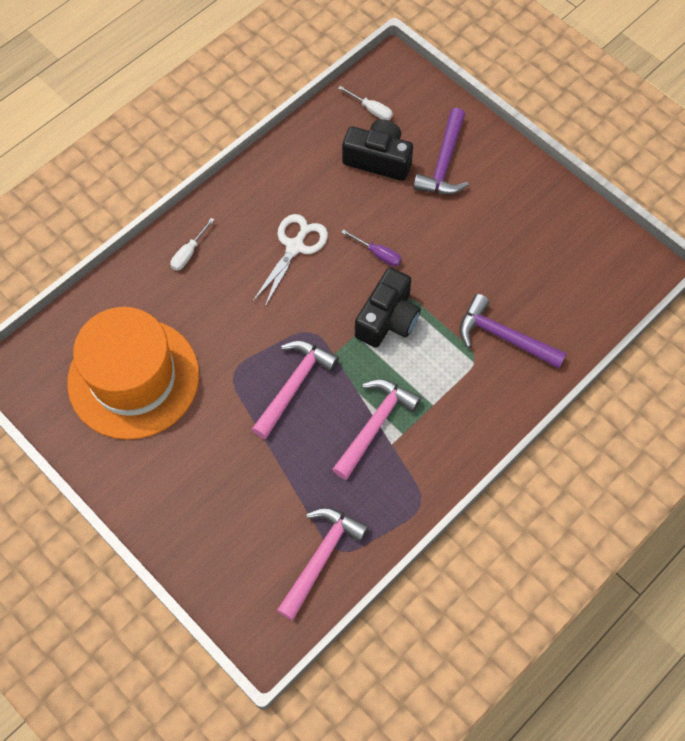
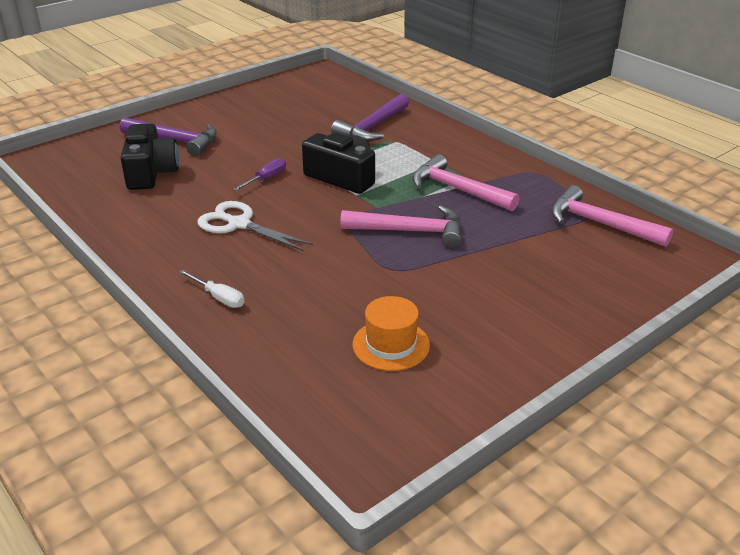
camera: 85 degrees left, 30 degrees down
(133, 378) = (391, 345): orange hat -> orange hat, size x0.45
(294, 385) = (411, 231): pink hammer -> pink hammer turned 150 degrees clockwise
(371, 109) = (84, 173): white screwdriver -> none
(378, 159) = (151, 172): black camera -> black camera turned 150 degrees clockwise

